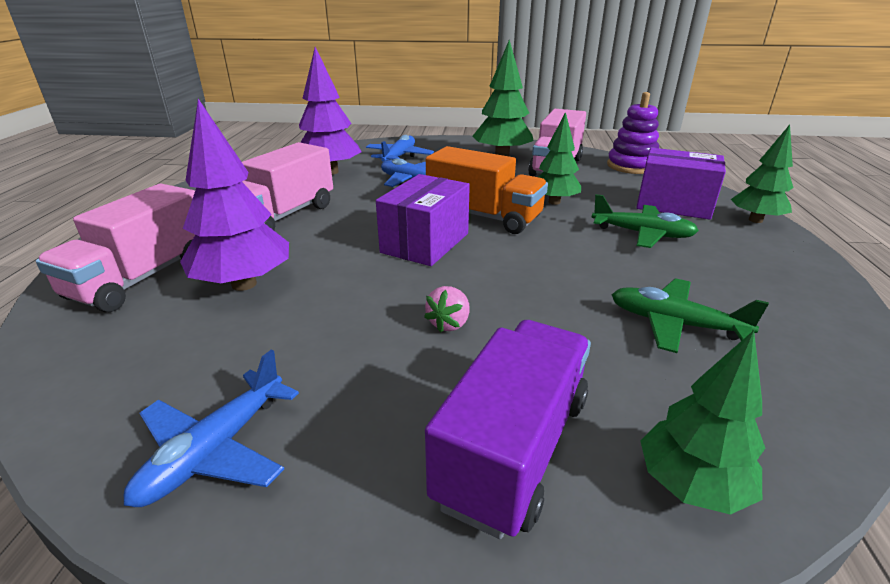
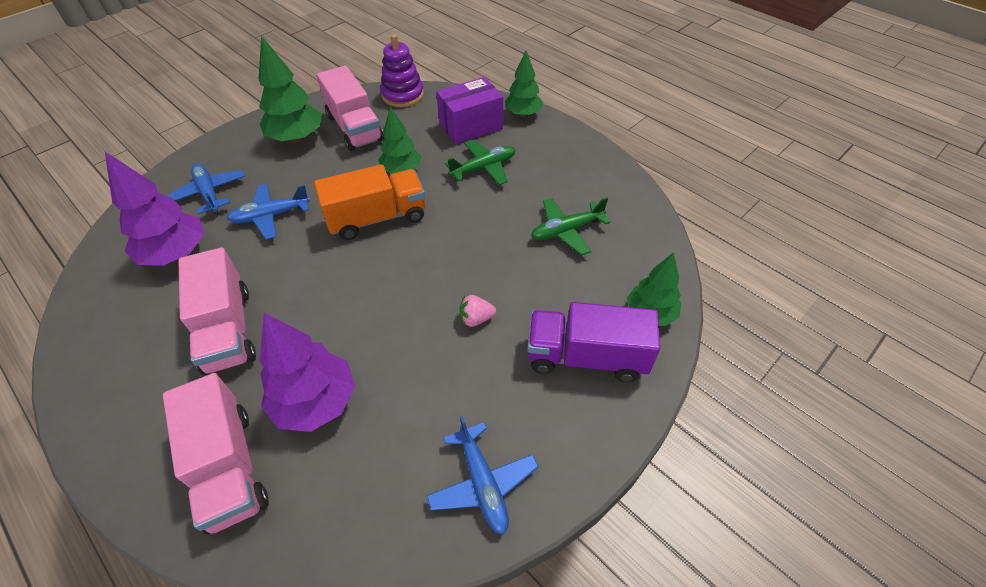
camera: 50 degrees left, 20 degrees up
(425, 243) = (375, 271): purple box -> none
(449, 323) = (476, 319): pink strawberry -> pink strawberry turned 105 degrees clockwise
(514, 448) = (586, 357): purple truck -> purple truck turned 60 degrees counterclockwise

